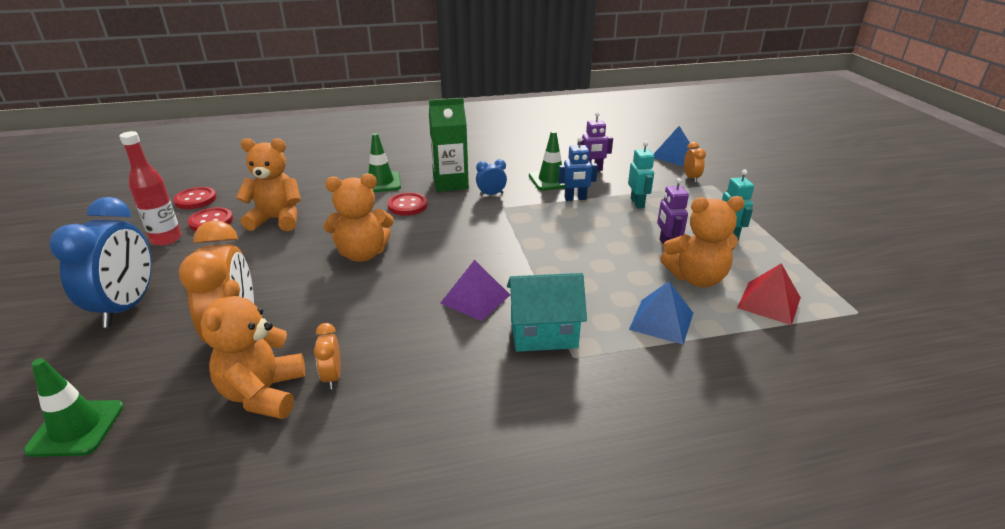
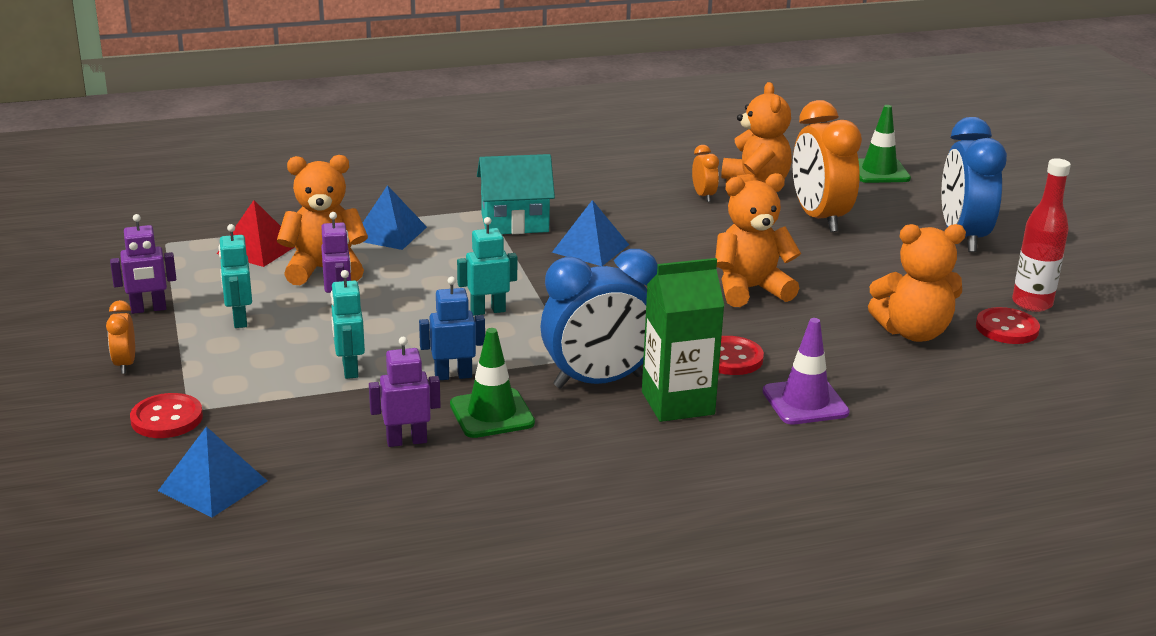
camera: 175 degrees right, 5 degrees down
(195, 199) = (1083, 363): red button -> red button (167, 418)
(381, 182) = (805, 402): green traffic cone -> purple traffic cone
(475, 299) = (590, 248): purple pyramid -> blue pyramid
(491, 194) = (598, 382): blue clock -> blue clock, size x2.21
(559, 239) = (488, 311): none -> turquoise robot
(691, 178) = (218, 424): orange clock -> orange clock (125, 364)
(800, 244) = (148, 309): none -> purple robot

